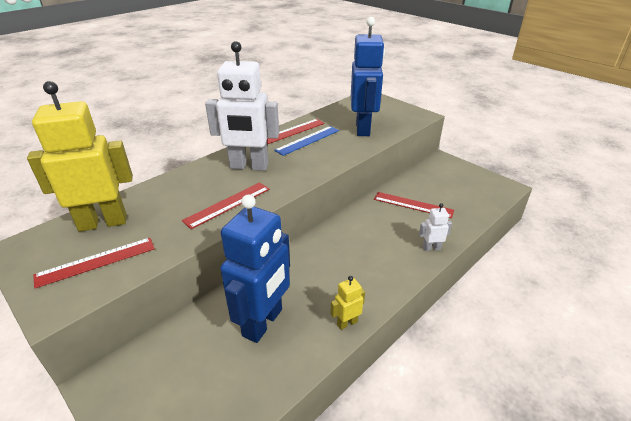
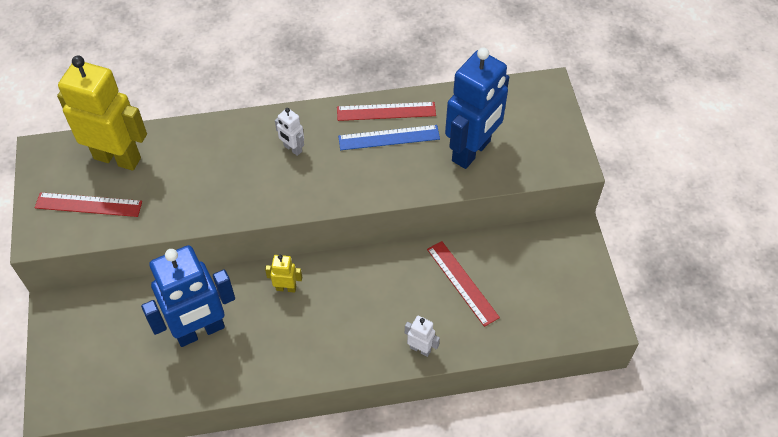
camera: 35 degrees right, 20 degrees up
(227, 204) = (232, 195): red ruler -> none
(249, 166) = (292, 149): white robot -> white robot, size x0.43
(347, 323) = (265, 376): yellow robot -> yellow robot (286, 288)

